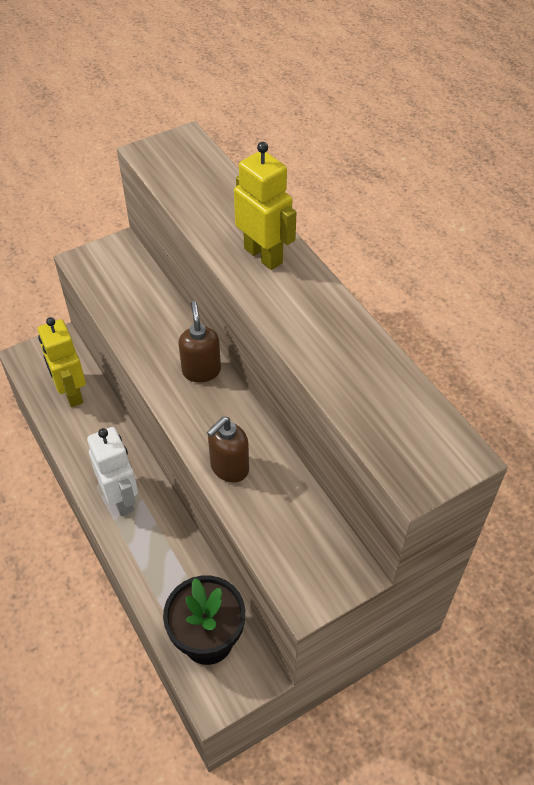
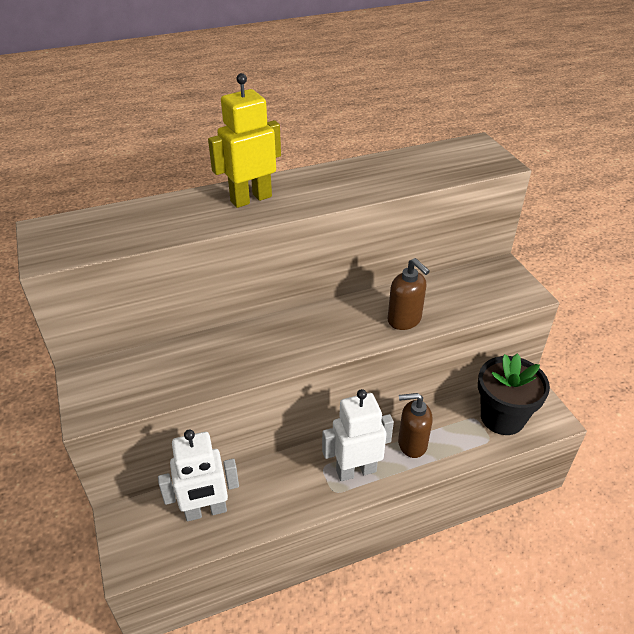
camera: 80 degrees left, 10 degrees down
(71, 393) = (206, 511): yellow robot -> white robot
(201, 371) = (291, 327): brown soap dispenser -> brown soap dispenser (412, 444)

